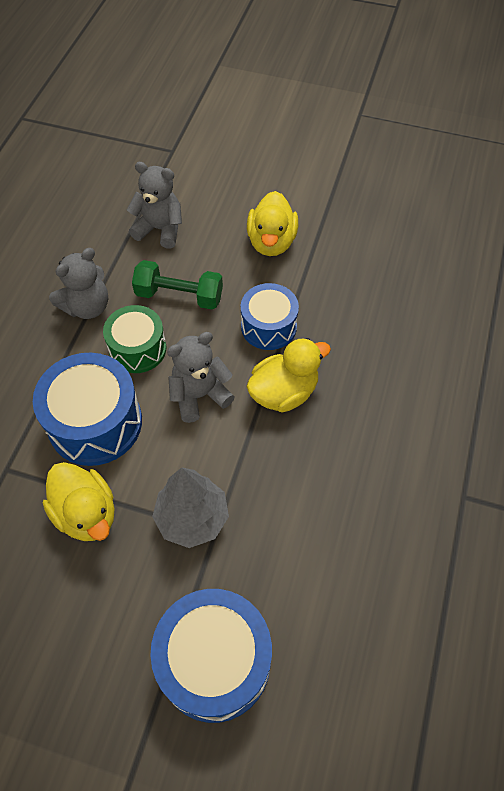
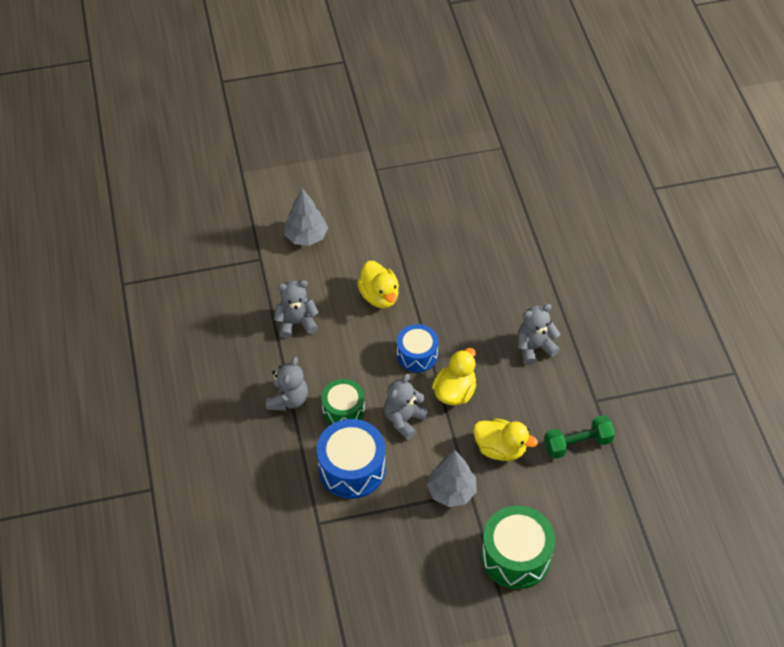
camera: 30 degrees left, 5 degrees down
(86, 513) = (387, 521): yellow duck -> yellow duck (500, 449)
(179, 296) = (344, 362): green dumbbell -> green dumbbell (577, 444)
(214, 661) = (516, 556): blue drum -> green drum
(236, 148) = (306, 236): none -> grey tree
(422, 387) = (534, 347): none -> grey teddy bear

